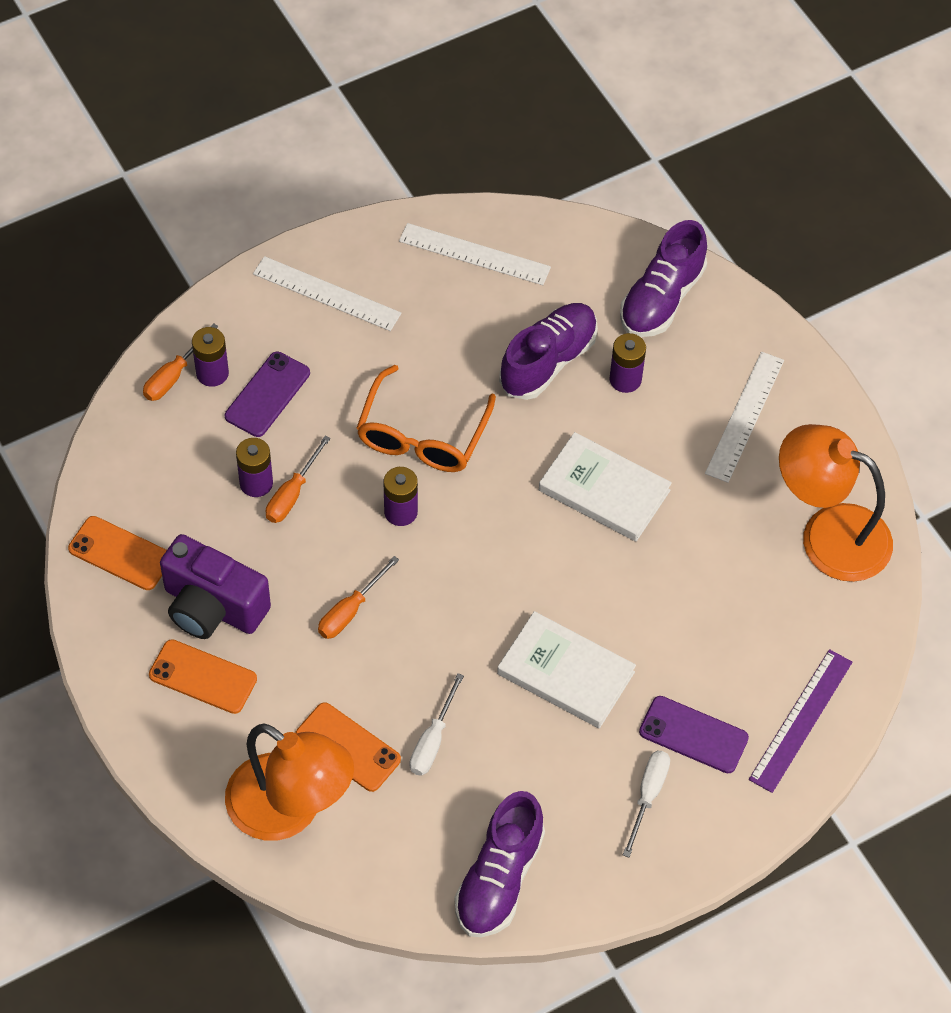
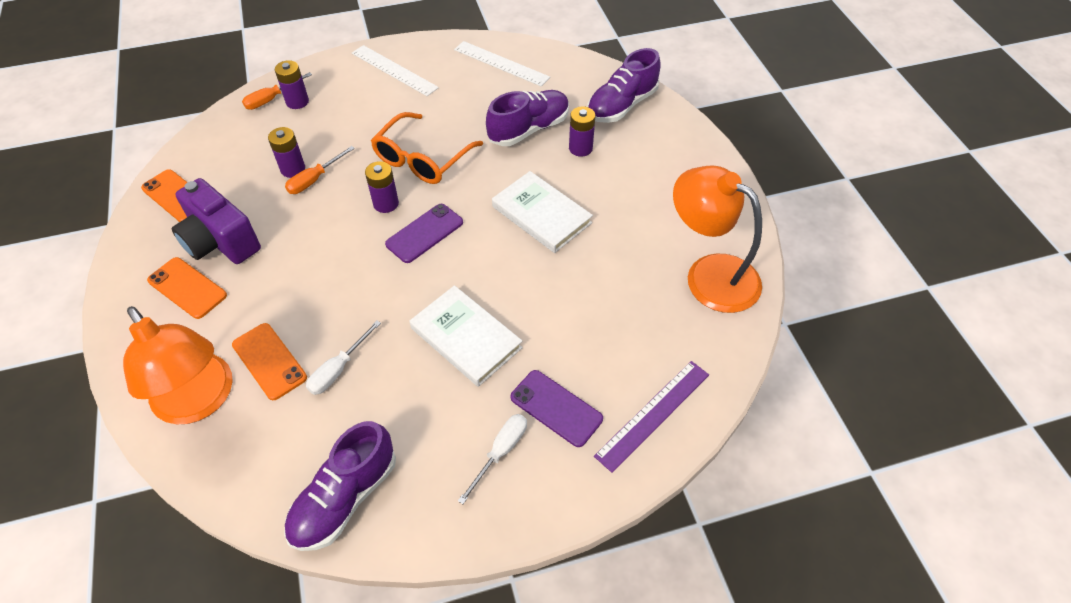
camera: 15 degrees right, 5 degrees down
(267, 395) = (327, 119): purple phone -> purple phone (424, 233)
(350, 611) = (318, 262): orange screwdriver -> none
(744, 416) = (662, 184): white ruler -> none

